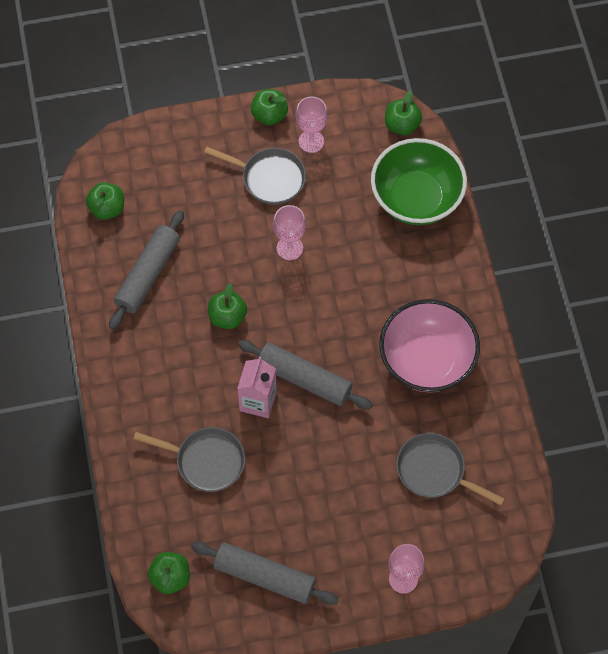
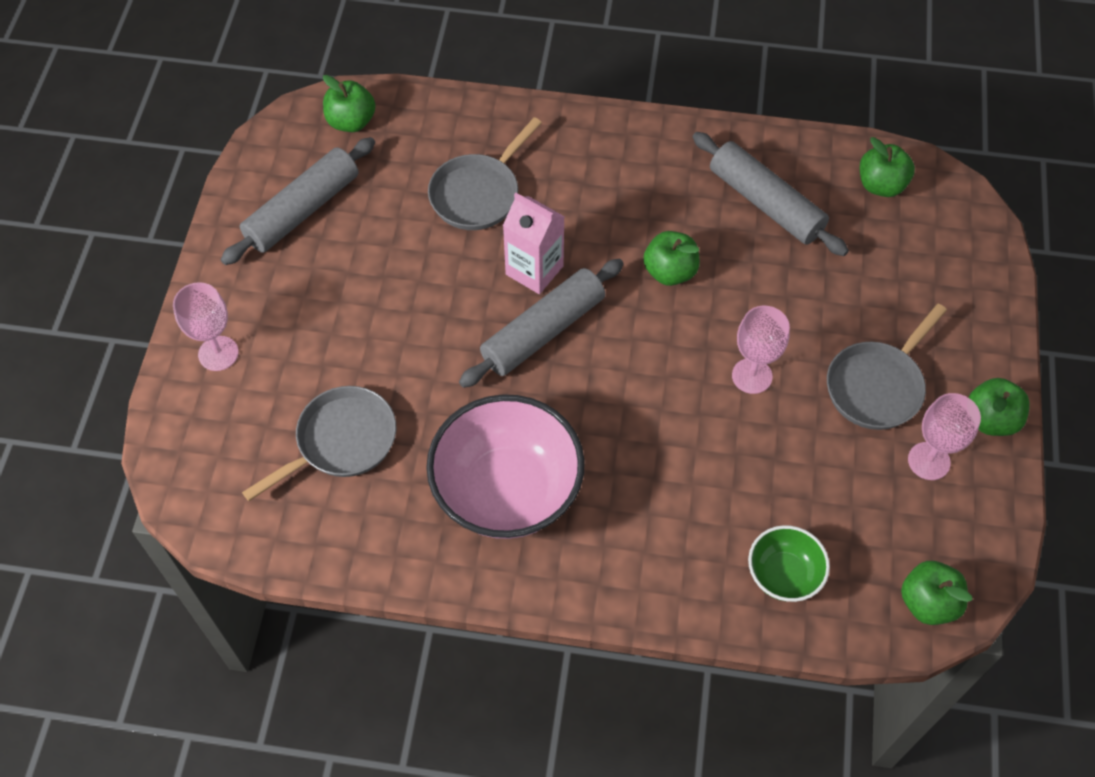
camera: 110 degrees right, 5 degrees down
(416, 199) = (783, 575): green bowl -> green bowl, size x0.51

